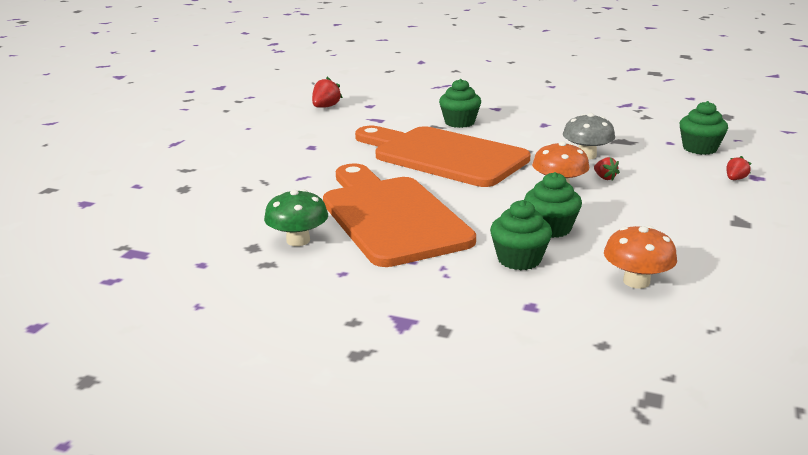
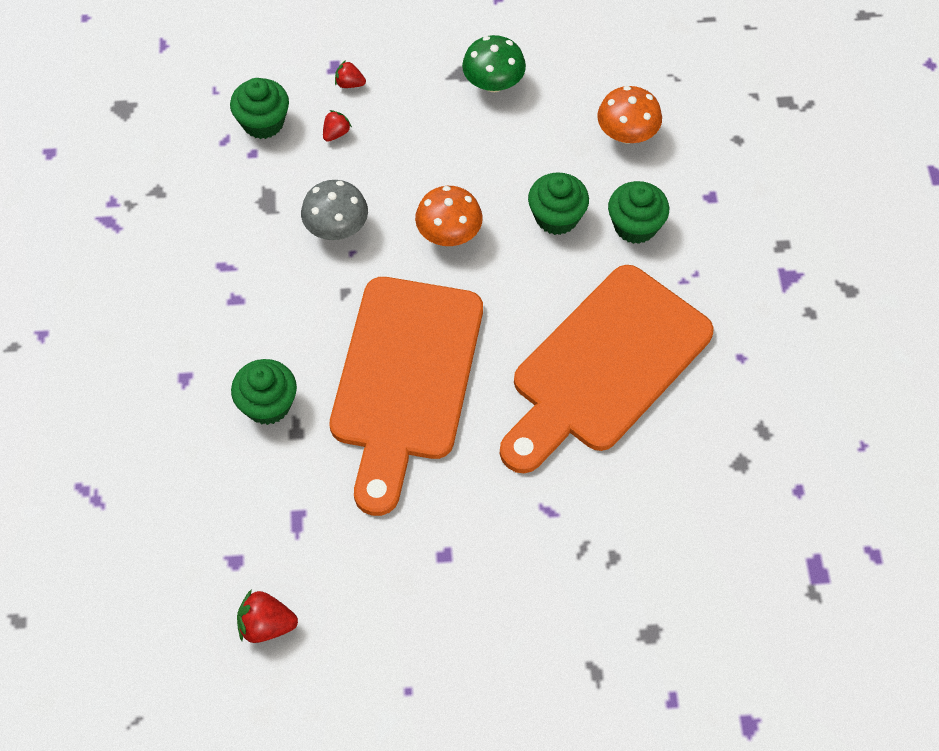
camera: 115 degrees left, 35 degrees up
(298, 240) = (704, 428): green mushroom -> green mushroom (493, 83)
(604, 178) = (400, 197): red strawberry -> red strawberry (336, 133)

